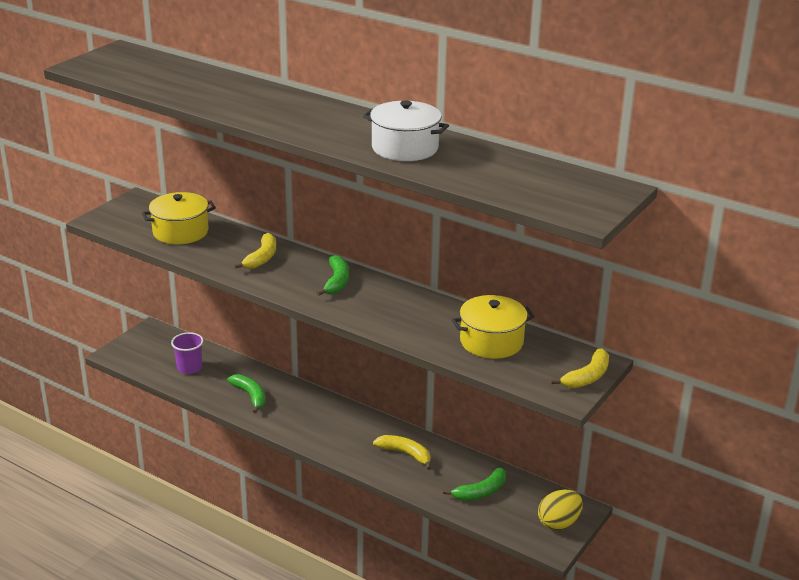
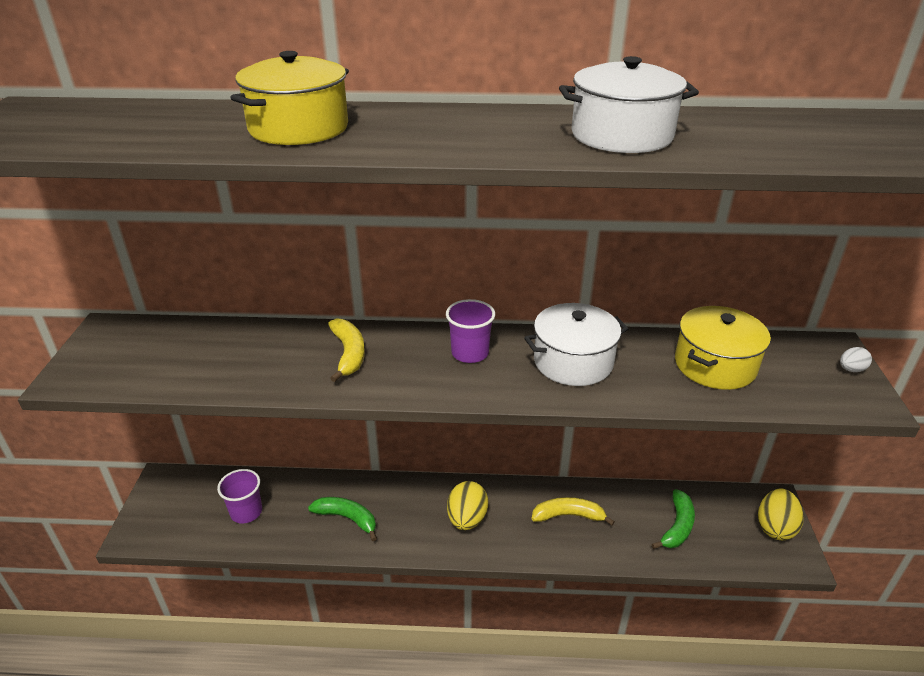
camera: 30 degrees left, 5 degrees up
(180, 232) = (207, 354): yellow pot -> yellow pot (298, 128)
(330, 427) = (467, 519): none -> yellow egg
(336, 281) = (470, 353): green banana -> purple cup
(397, 308) = (573, 362): none -> white pot
(587, 377) = (851, 369): yellow banana -> white egg

